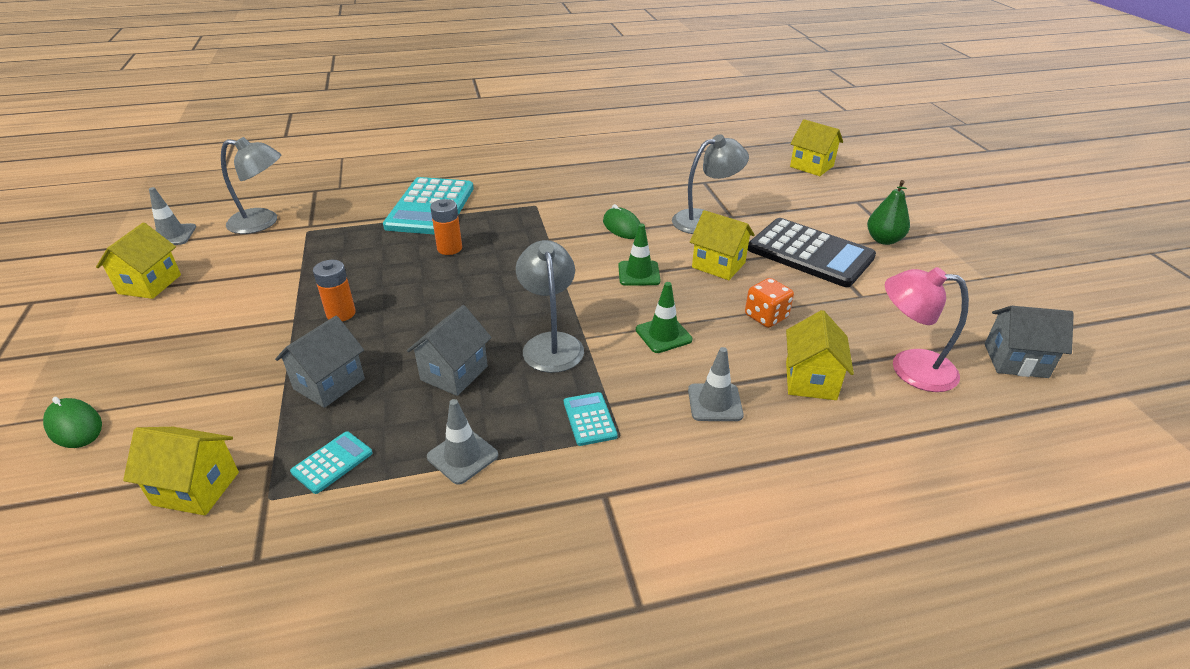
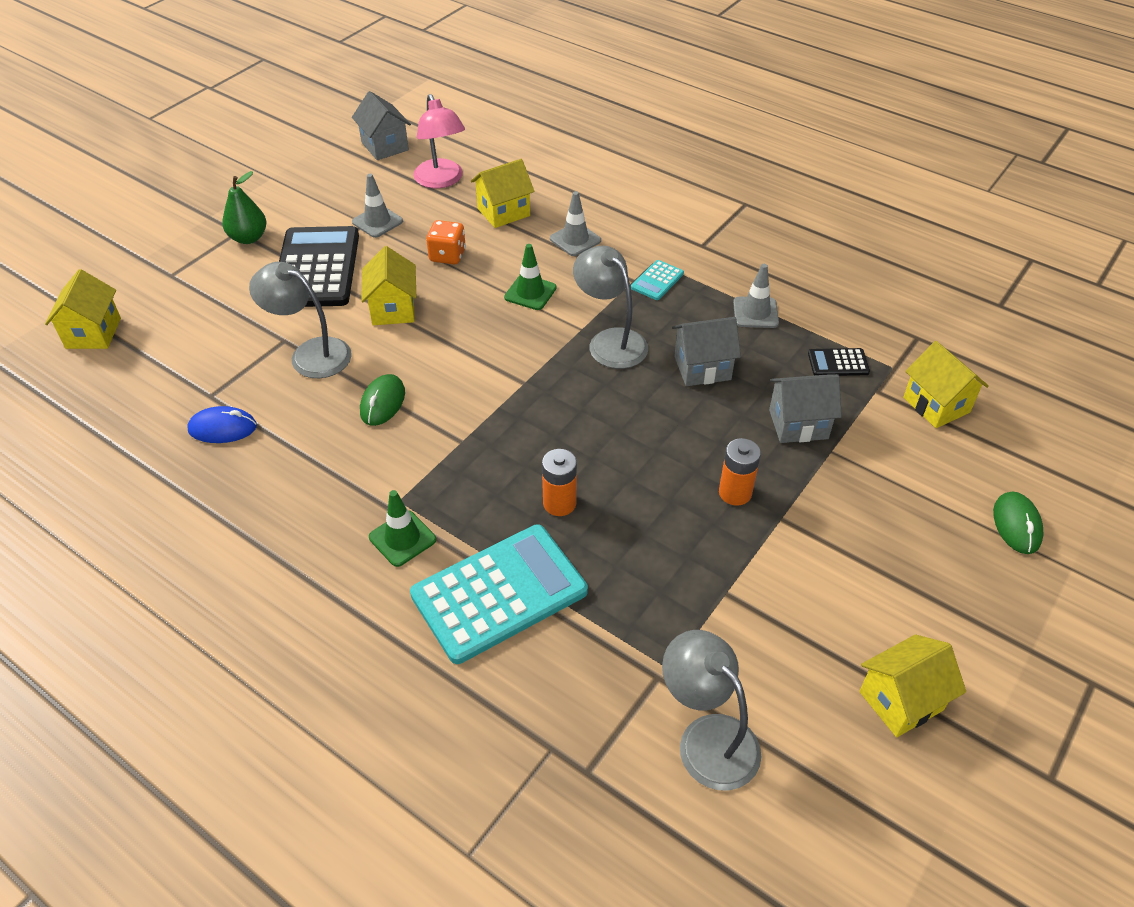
camera: 130 degrees left, 10 degrees up
(172, 235) = (837, 809): grey traffic cone -> grey traffic cone (377, 222)
(332, 462) = (838, 363): turquoise calculator -> black calculator
(551, 343) = (610, 341): grey lamp -> grey lamp turned 105 degrees clockwise
(639, 273) = (458, 347): green traffic cone -> green traffic cone (402, 538)
(669, 178) = (223, 428): none -> blue mouse

